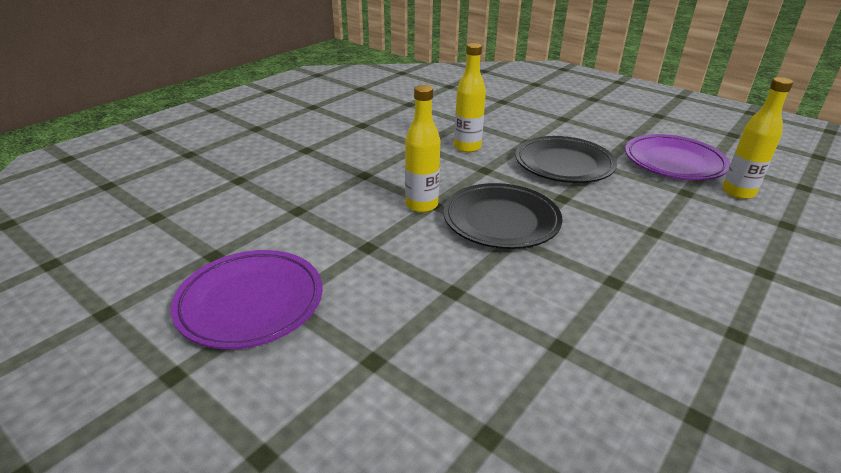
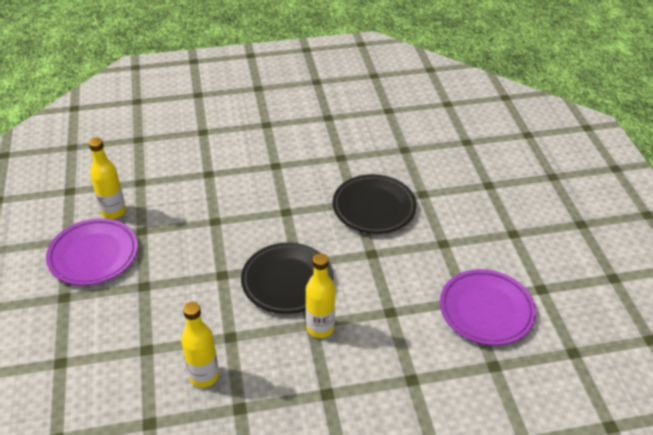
camera: 140 degrees left, 10 degrees up
(564, 165) = (167, 303): black plate -> black plate (374, 207)

